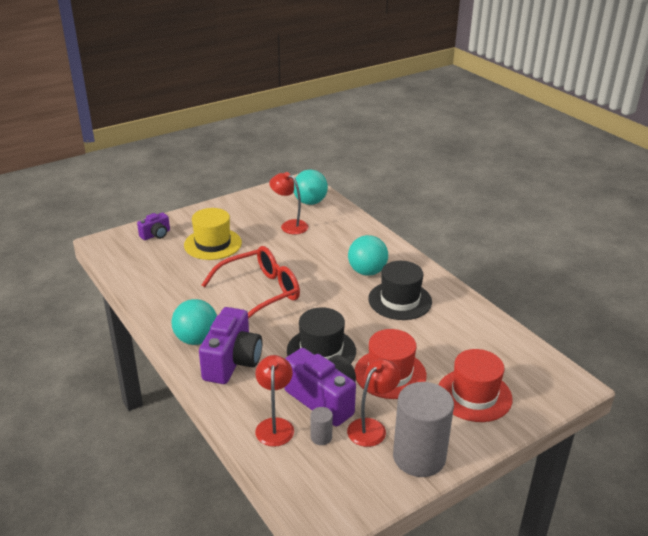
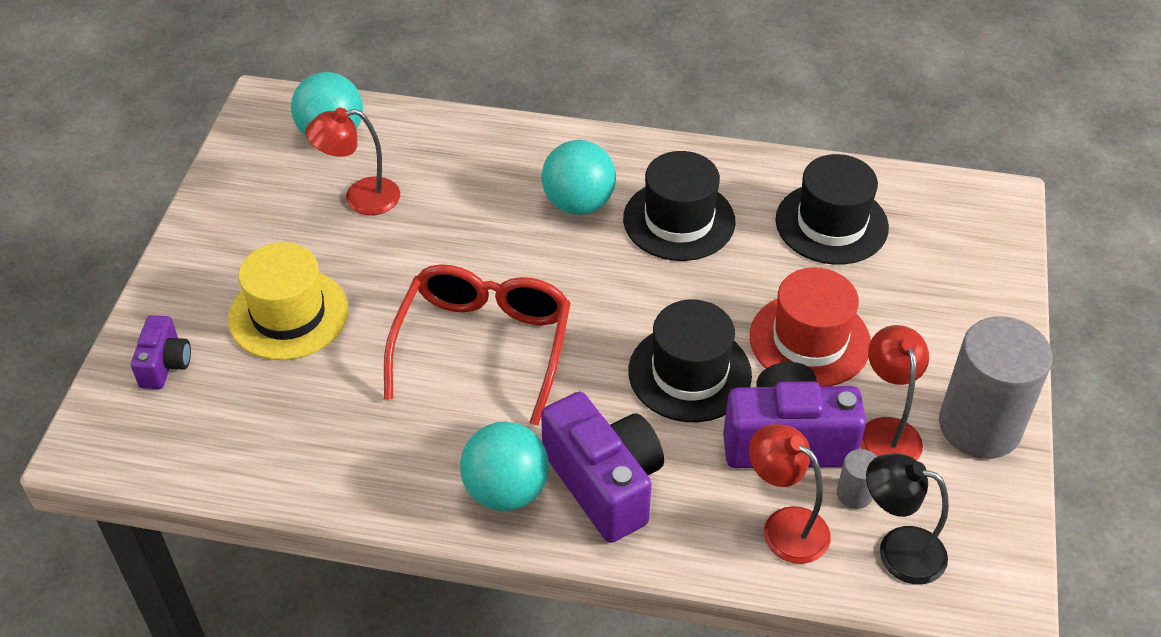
camera: 45 degrees left, 15 degrees up
(307, 470) = (898, 550): none -> black lamp
(468, 342) = (831, 224): none -> black hat
(474, 395) = (929, 295): red hat -> none

